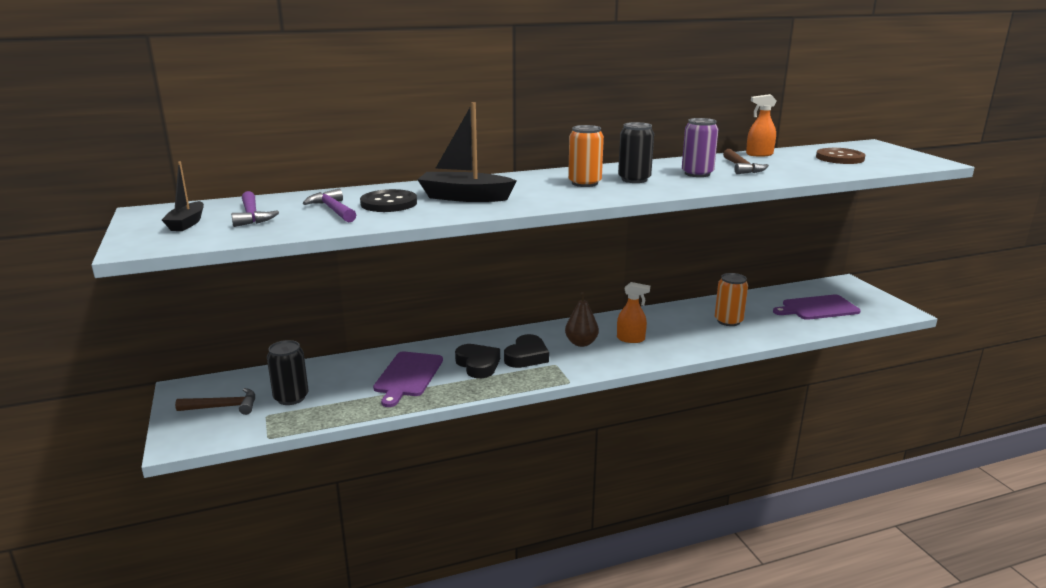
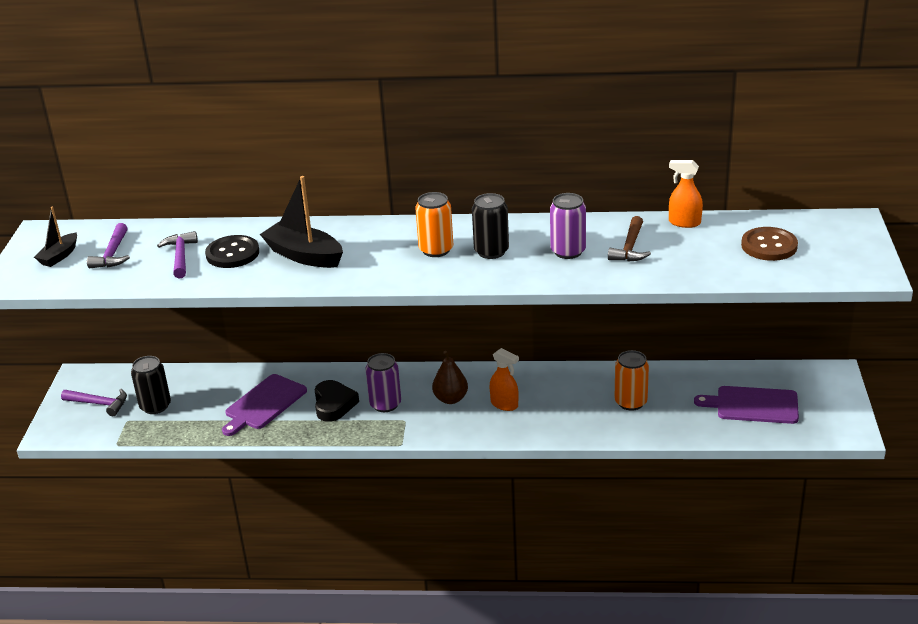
camera: 25 degrees right, 10 degrees up
(223, 407) = (99, 404): brown hammer -> purple hammer
(526, 356) = (385, 404): black heart -> purple can

